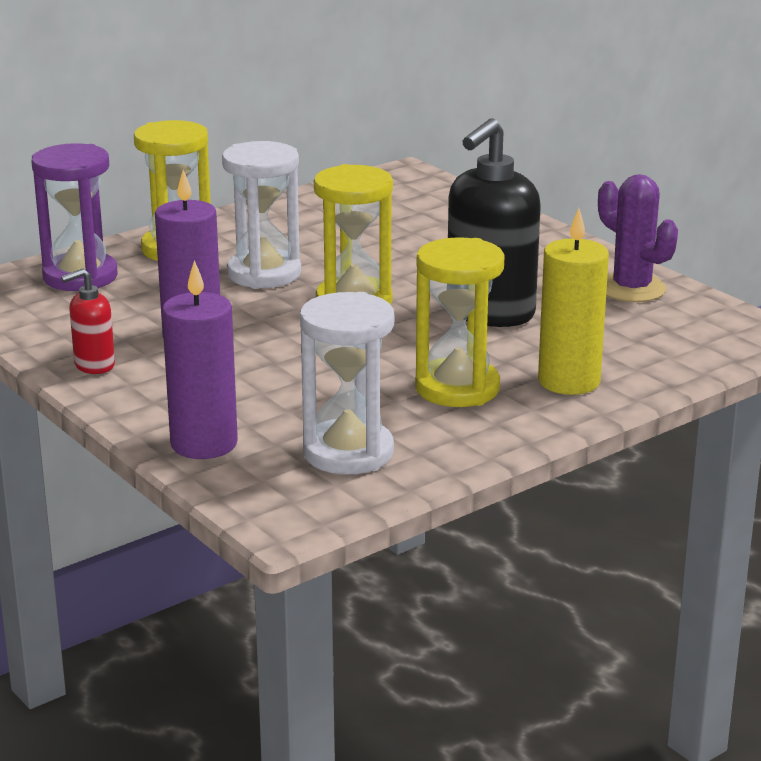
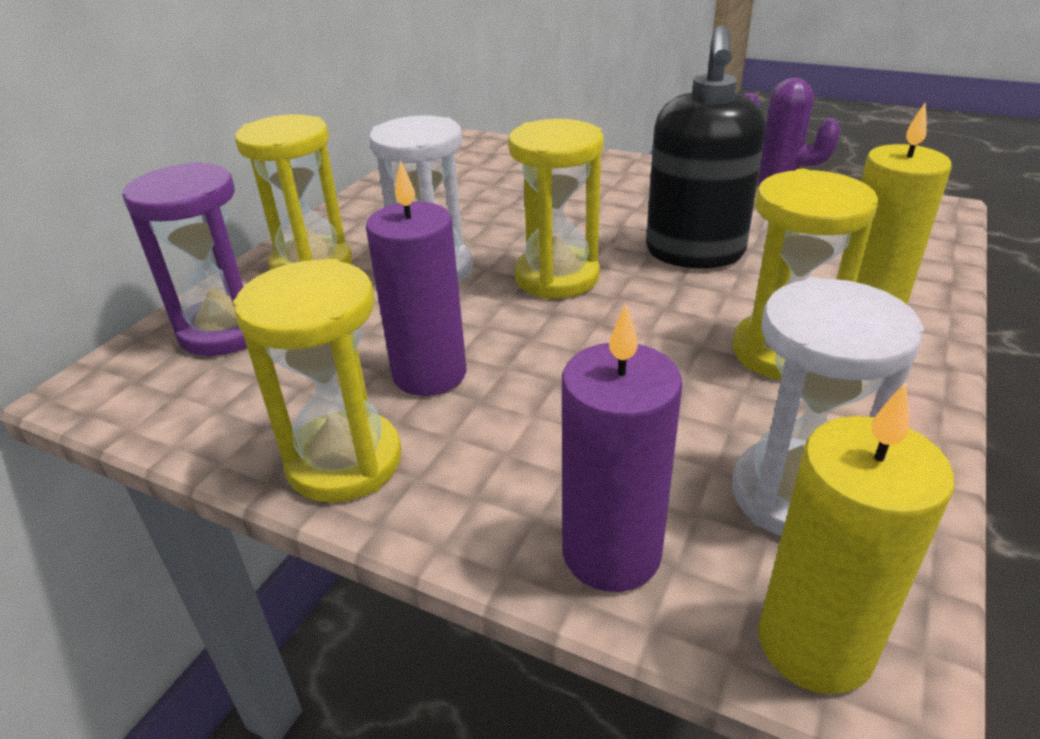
camera: 25 degrees left, 10 degrees up
(94, 365) = (344, 461): red soap dispenser -> yellow hourglass
(267, 504) = (815, 644): none -> yellow candle

